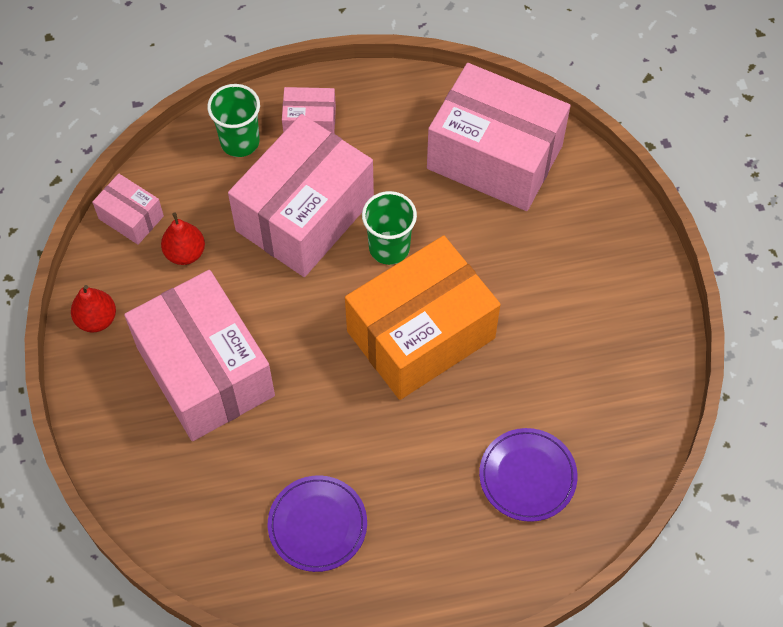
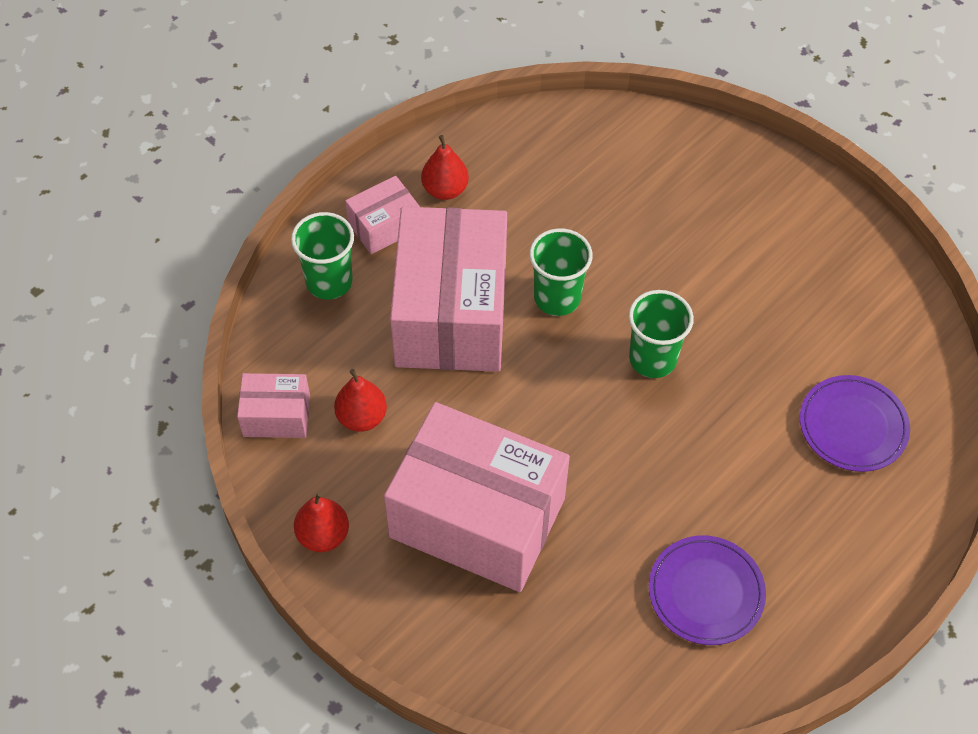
camera: 35 degrees left, 5 degrees down
(374, 119) = (445, 190): none -> red pear
(421, 334) = (652, 359): orange box -> green cup
(494, 157) = (585, 163): pink box -> none

